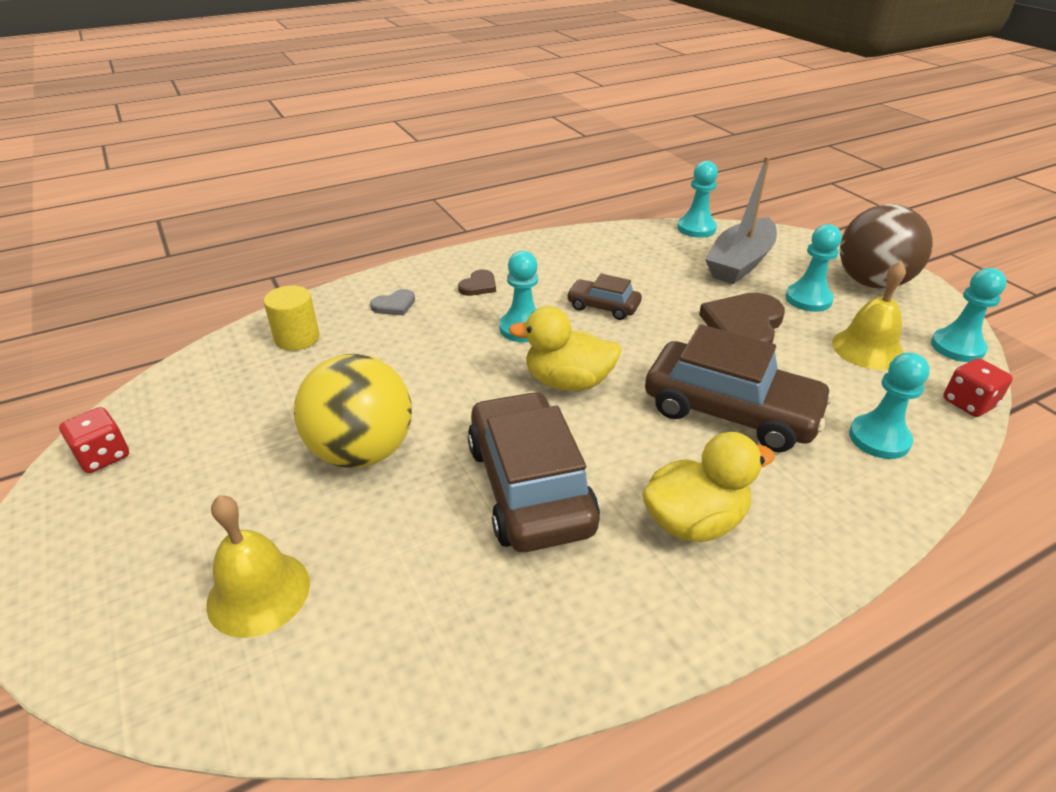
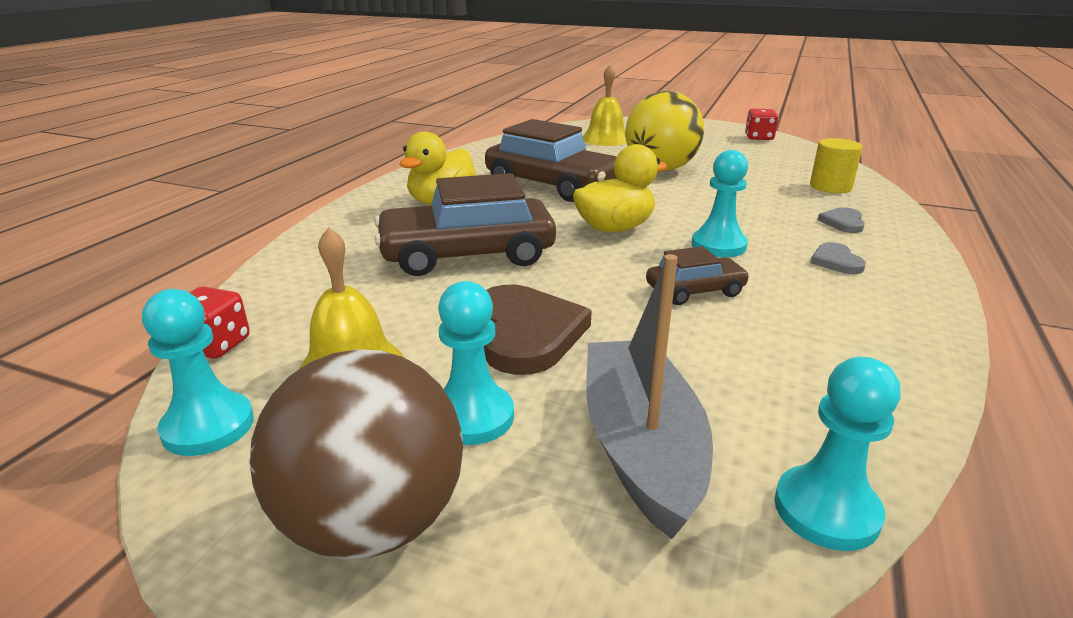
camera: 140 degrees right, 10 degrees down
(478, 285) = (836, 261): brown heart -> grey heart
(879, 438) = (322, 280): turquoise pawn -> none

